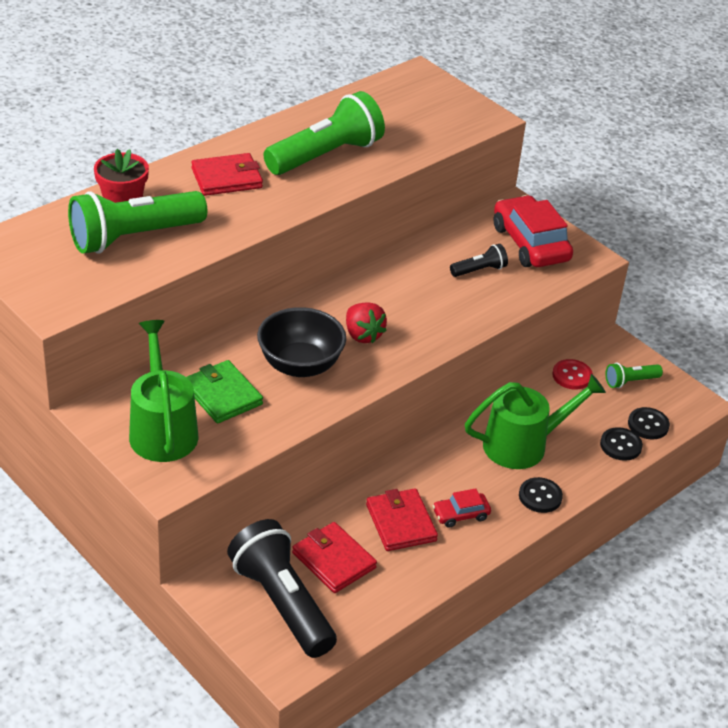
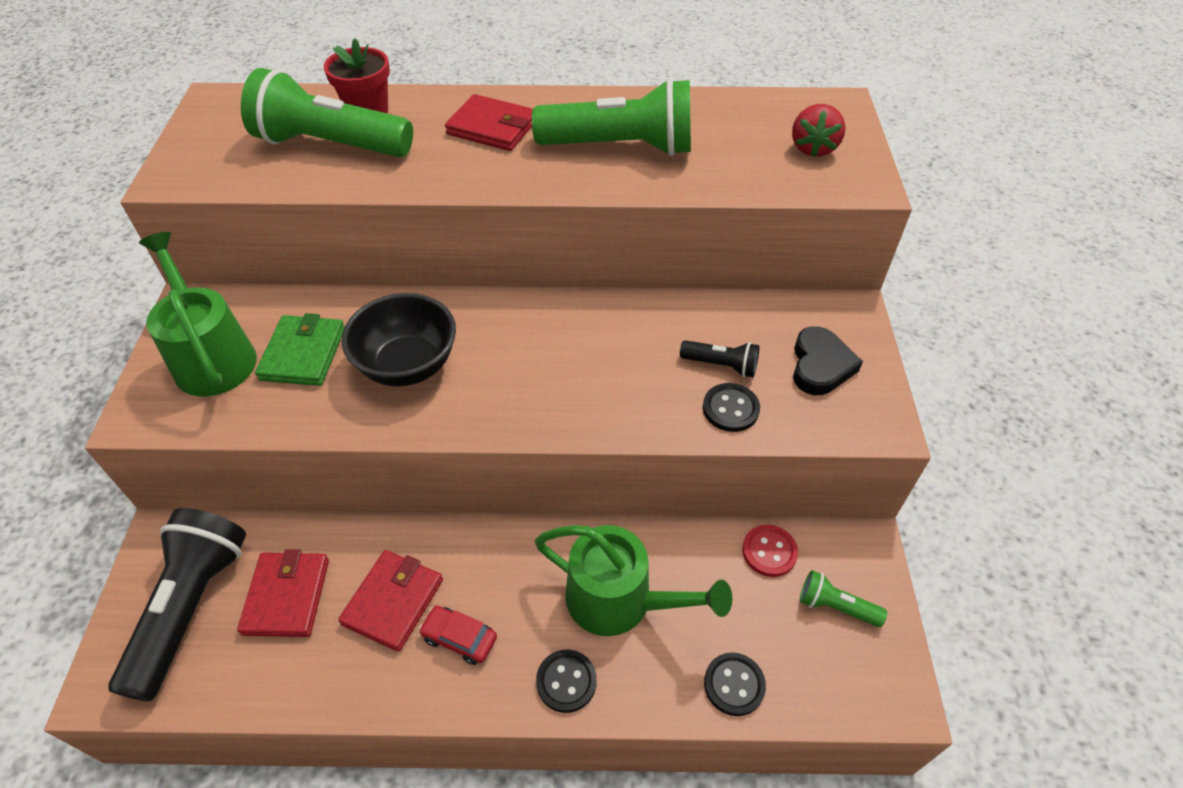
camera: 45 degrees right, 10 degrees up
(162, 429) = (212, 356): green watering can -> green watering can turned 60 degrees counterclockwise
(363, 335) = (507, 368): red strawberry -> red strawberry (813, 148)
(530, 243) = (820, 365): red car -> black heart
(648, 425) = (799, 681): black button -> black button (730, 409)

